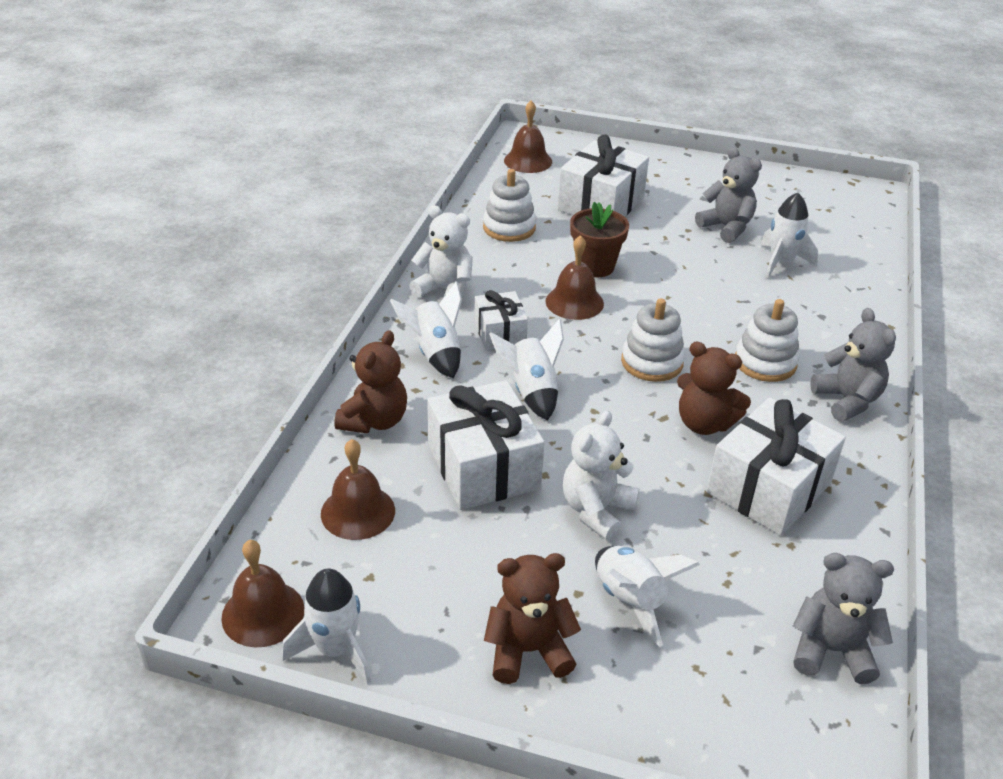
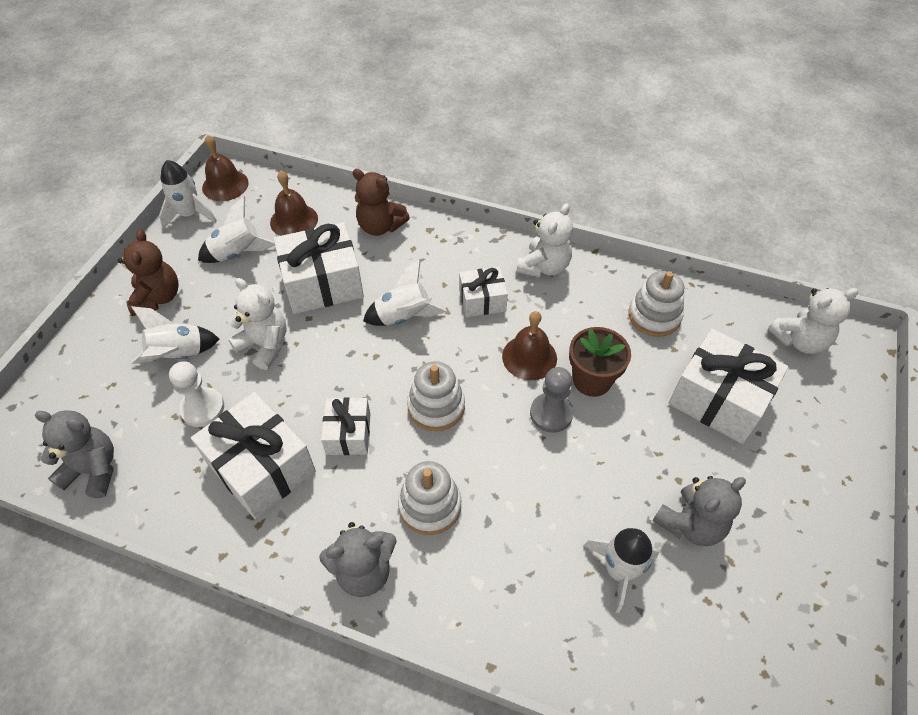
camera: 95 degrees right, 15 degrees up
(435, 353) = (456, 259): white rocket -> white rocket (237, 253)
(528, 161) = (799, 340): brown bell -> white teddy bear
(640, 291) = (551, 413): none -> grey pawn
(704, 423) = (348, 434): brown teddy bear -> white gift
(708, 556) = (202, 408): none -> white pawn
(831, 650) = (93, 470): grey teddy bear -> grey teddy bear turned 90 degrees counterclockwise

